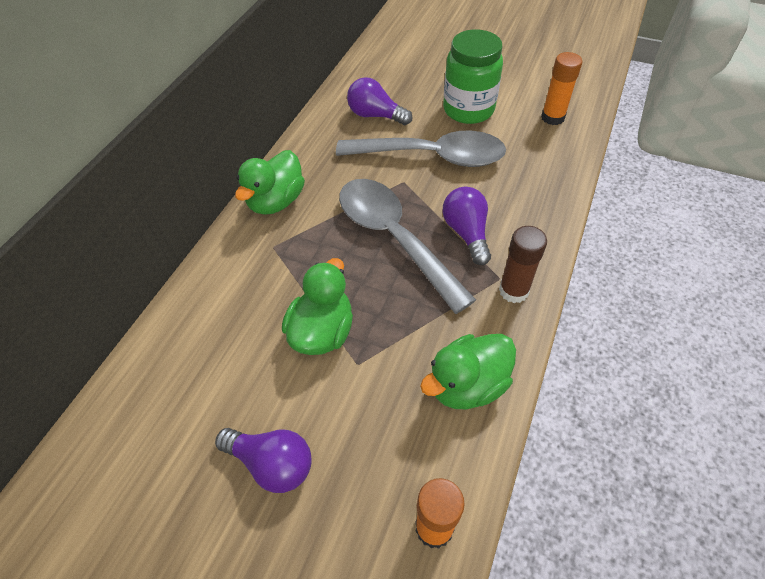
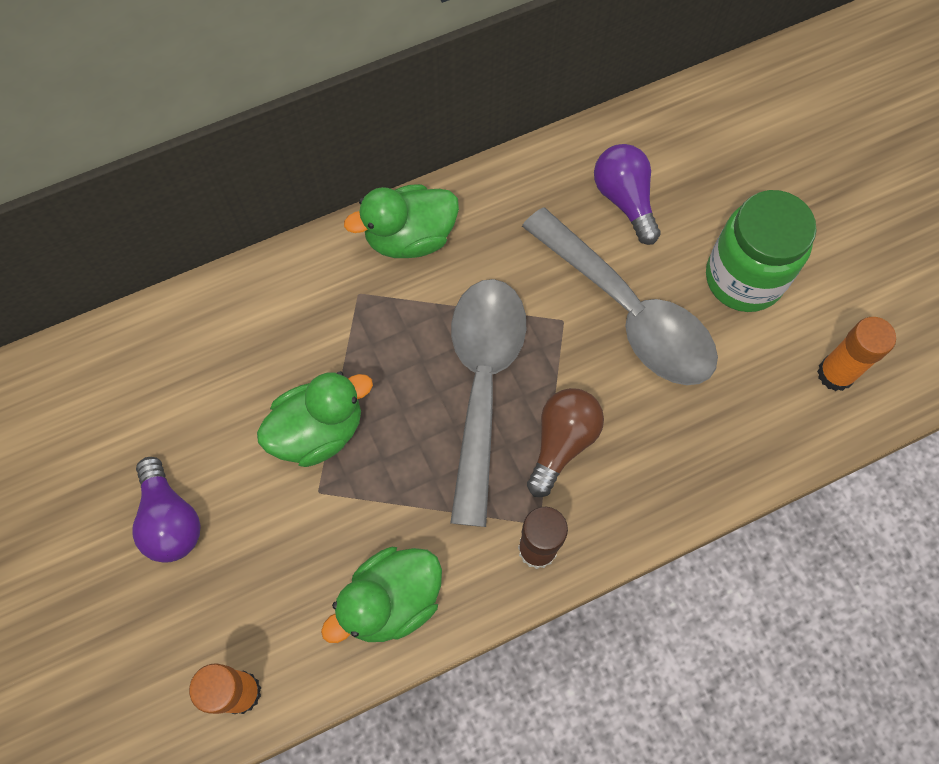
camera: 40 degrees right, 15 degrees up
(466, 233) = (562, 442): purple light bulb -> brown light bulb
(467, 385) = (391, 601): green duck -> green duck turned 45 degrees counterclockwise

